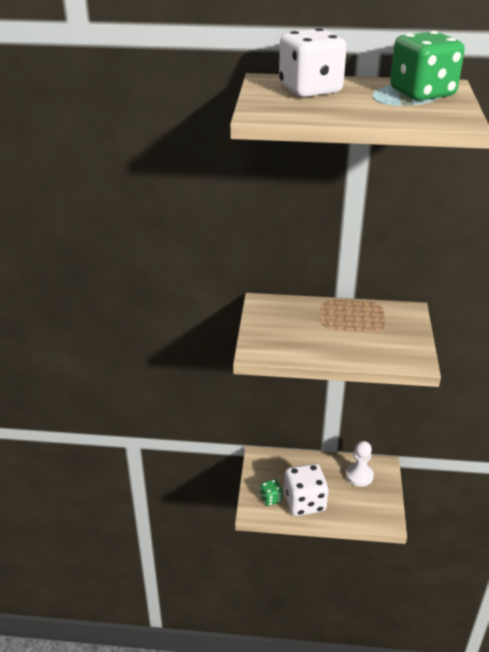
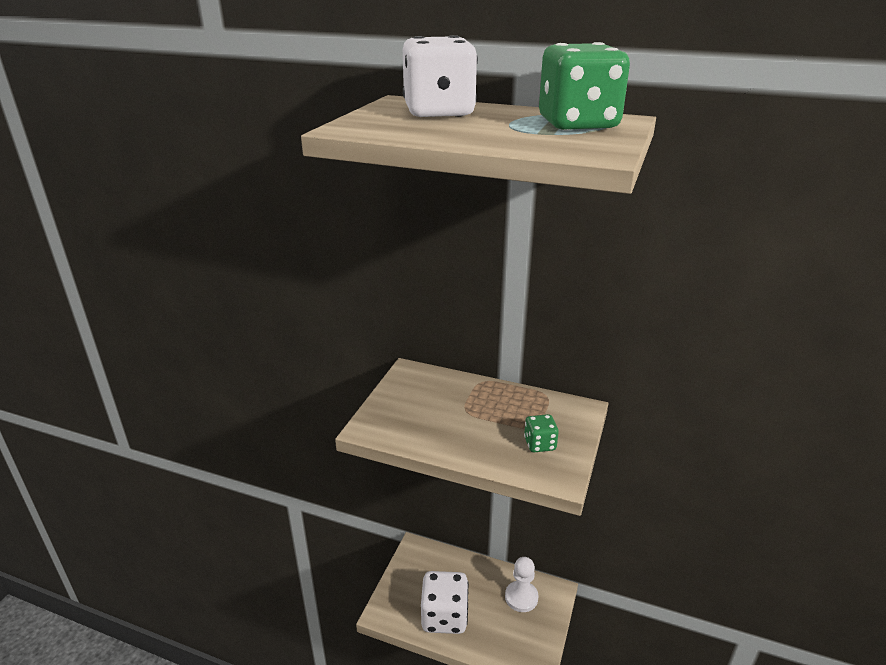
camera: 15 degrees right, 5 degrees down
(271, 498) = (408, 602): green dice -> green dice (539, 444)

